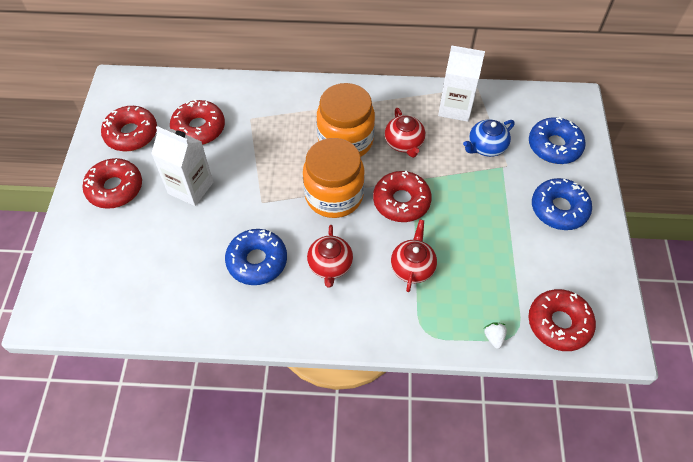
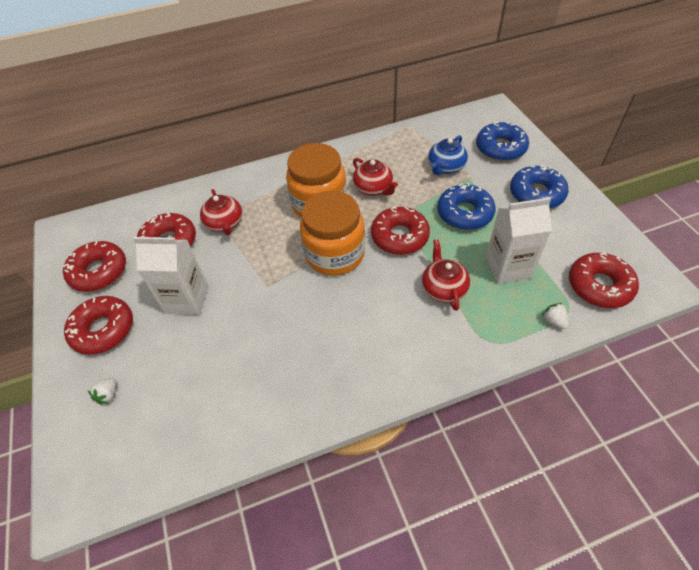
camera: 20 degrees left, 5 degrees down
(98, 245) = (108, 395): none -> white strawberry
(257, 261) = (291, 342): blue donut -> blue donut (464, 213)
(330, 265) = (366, 317): red teapot -> red teapot (224, 223)
(455, 108) = (401, 146): white carton -> white carton (508, 267)

